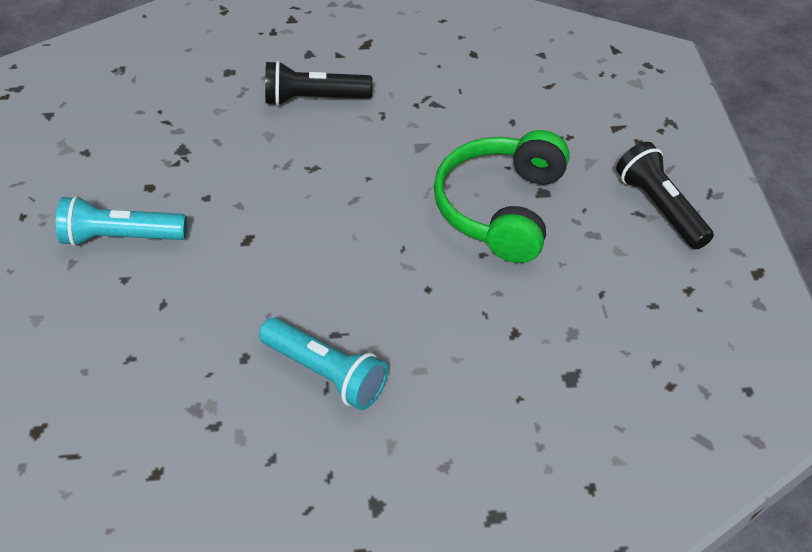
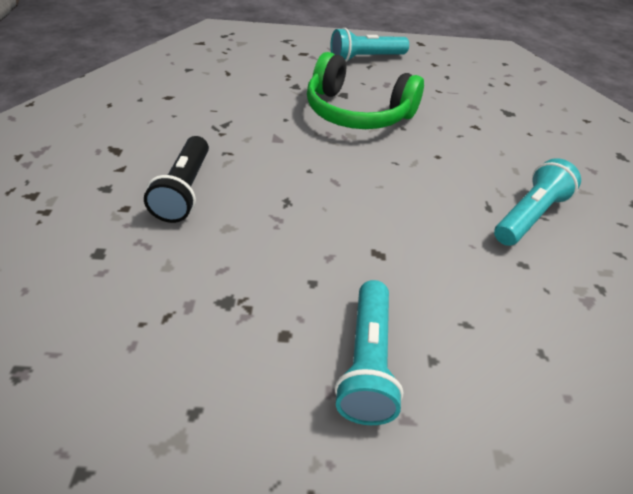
camera: 85 degrees left, 5 degrees down
(660, 208) = (366, 58): black flashlight -> turquoise flashlight

